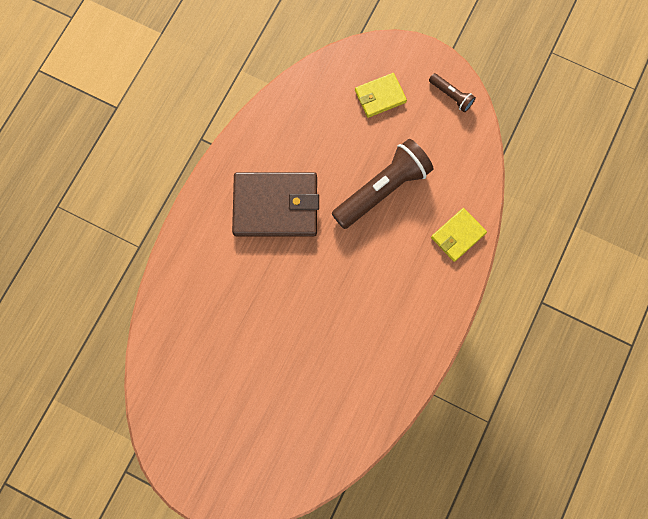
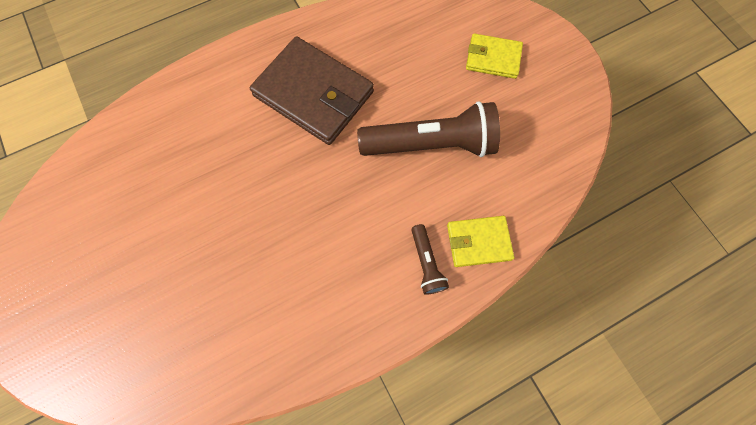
camera: 35 degrees right, 5 degrees down
(451, 96) = (569, 100): brown flashlight -> brown flashlight (426, 263)

